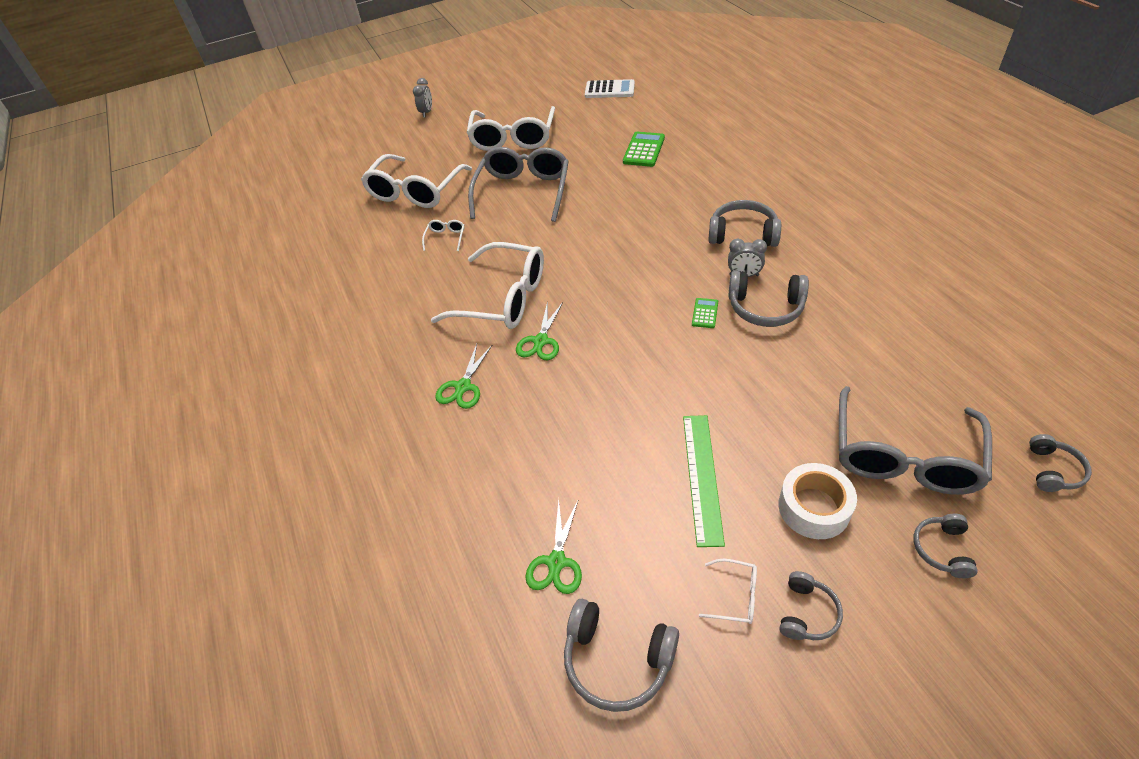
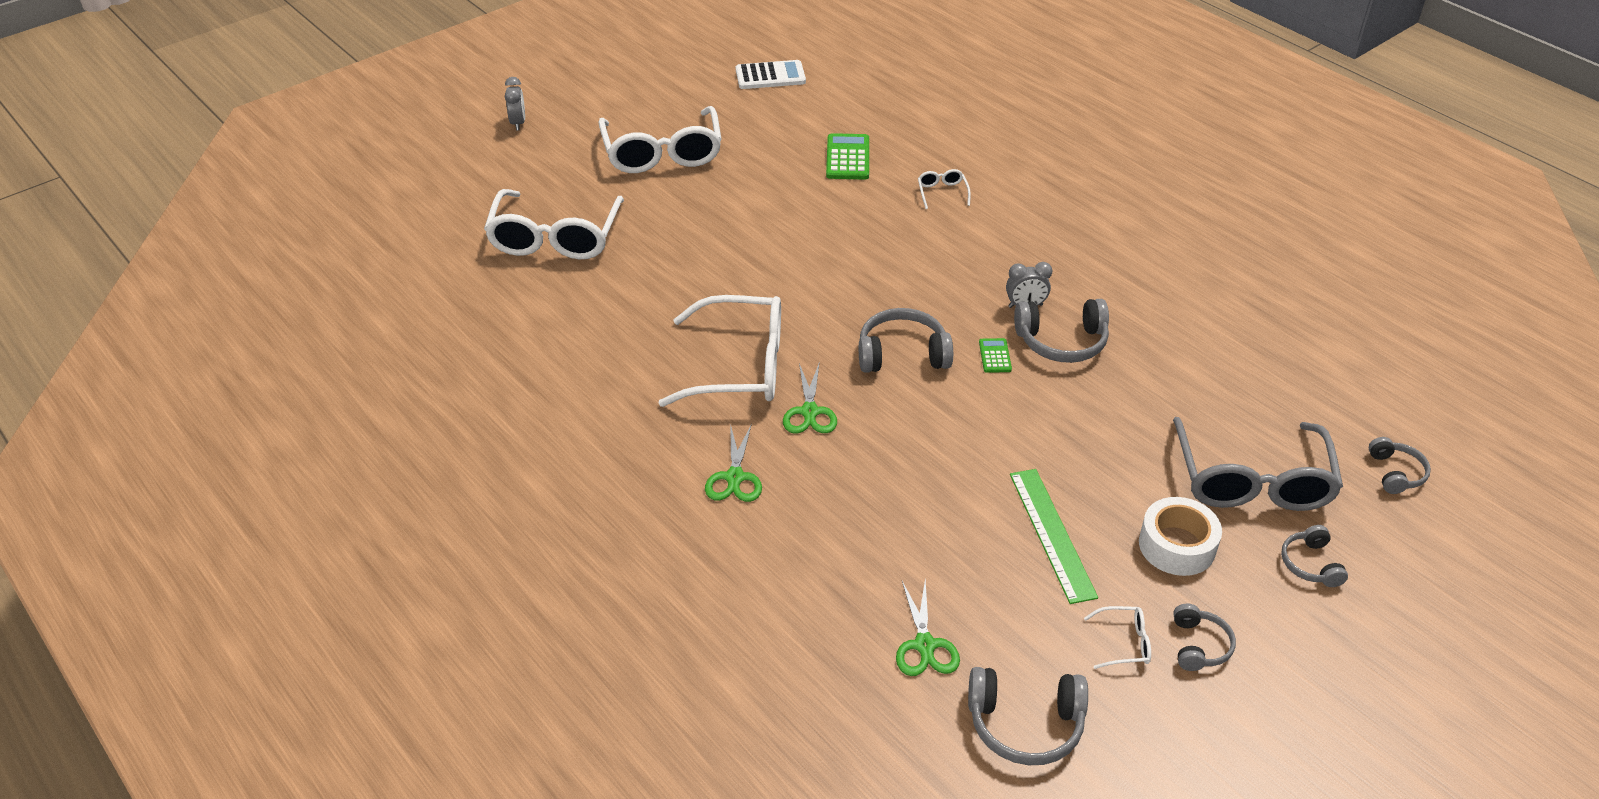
camera: 20 degrees left, 5 degrees down
(445, 238) = (628, 297): white glasses -> white glasses (942, 193)
(523, 192) = (708, 227): grey glasses -> none
(743, 234) = (1008, 256): grey headphones -> grey headphones (902, 354)

